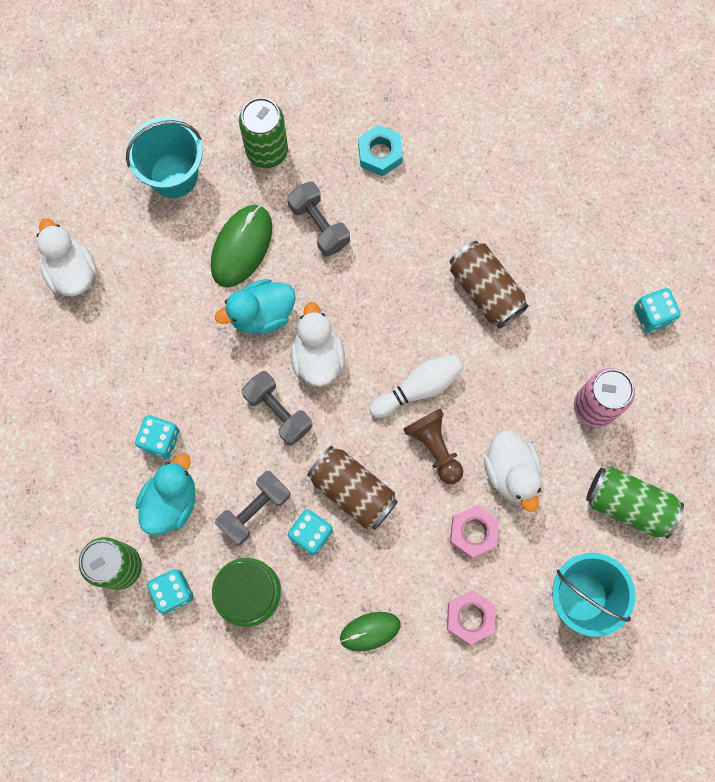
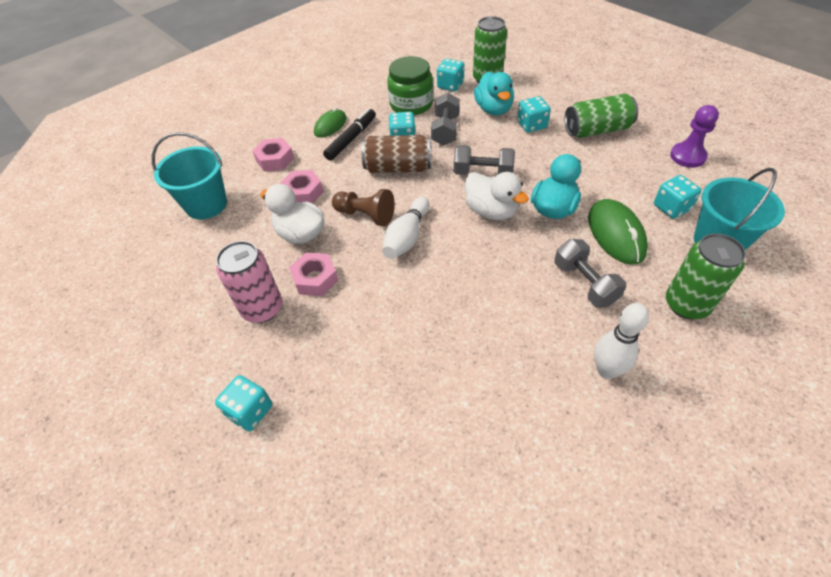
camera: 145 degrees right, 25 degrees down
(72, 271) = (687, 156): white duck -> purple pawn
(163, 233) = (671, 207): none -> turquoise dice
(319, 225) = (584, 283): grey dumbbell -> grey dumbbell turned 45 degrees clockwise
(364, 584) = (351, 139): none -> black marker
(380, 154) = (606, 370): turquoise nut -> white bowling pin
(485, 290) = (414, 328): brown can -> none
(531, 404) = (315, 279): none -> pink nut
(628, 504) = (197, 267): green can -> green can (597, 130)

